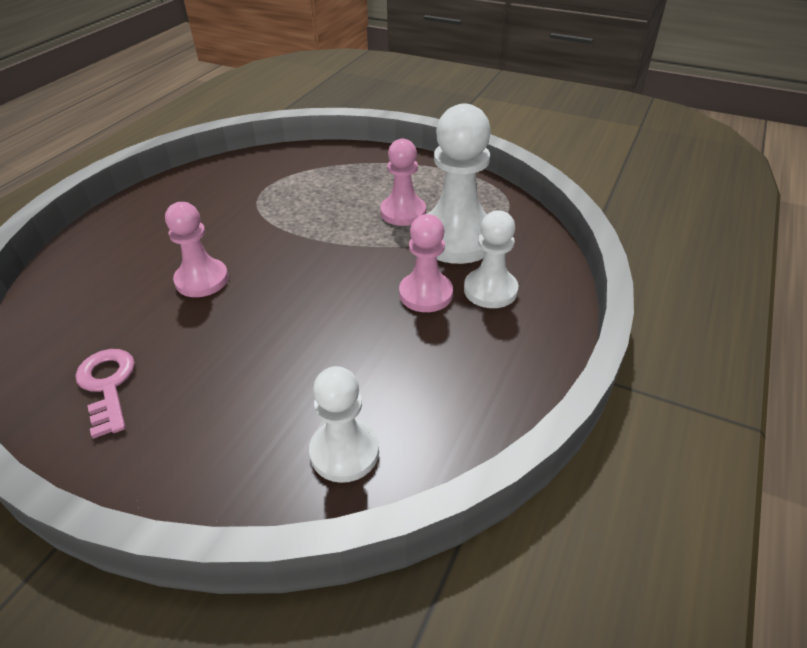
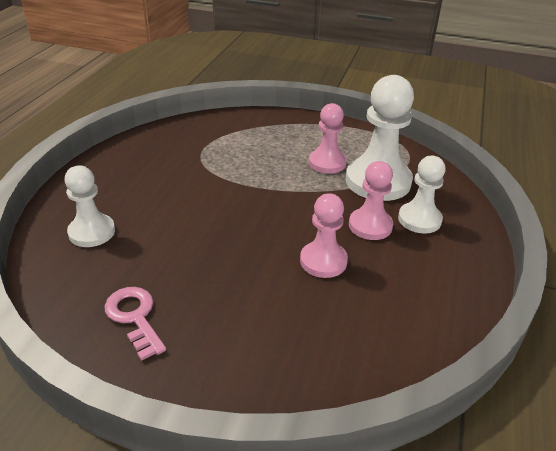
camera: 10 degrees left, 5 degrees down
(202, 280) = (181, 226): pink pawn -> pink pawn (323, 261)
(344, 452) = (354, 351): white pawn -> white pawn (92, 232)

